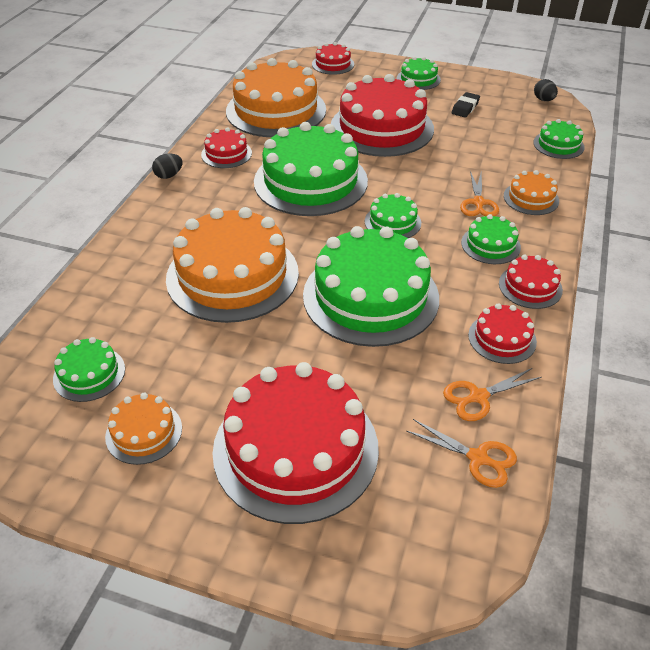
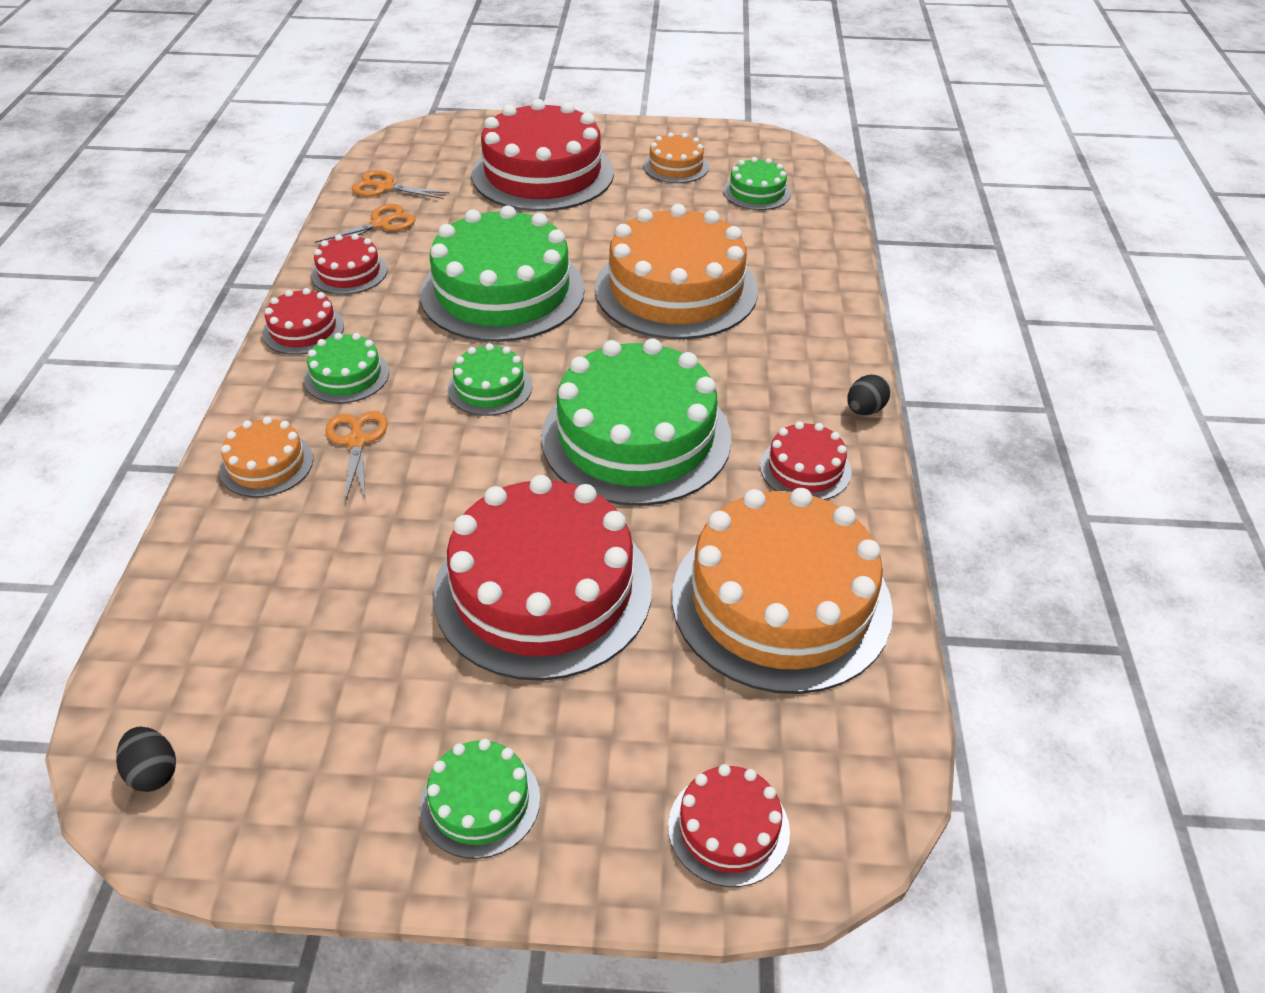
camera: 165 degrees right, 0 degrees up
(465, 108) = (360, 696): black eraser -> none
(558, 145) = (172, 607): green cake -> none

